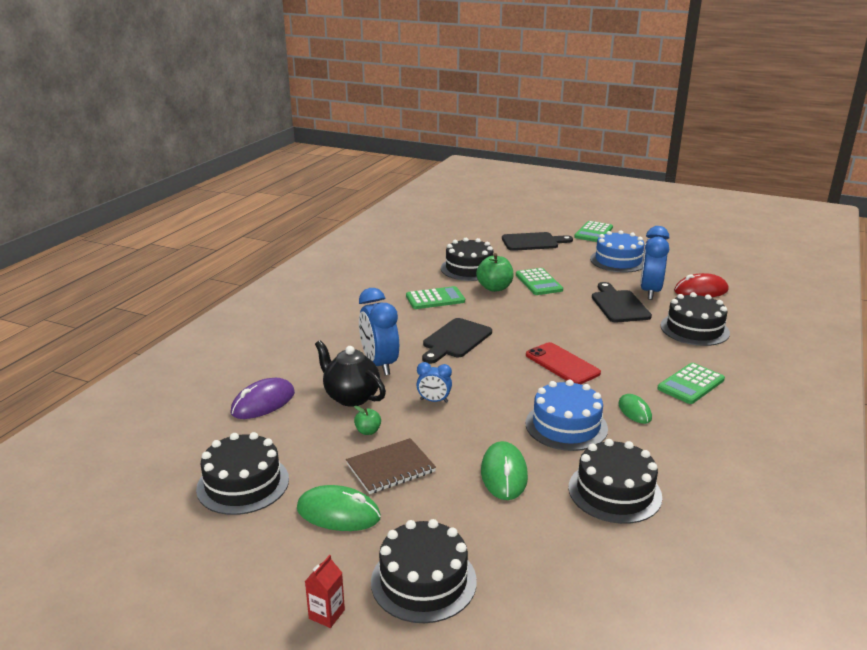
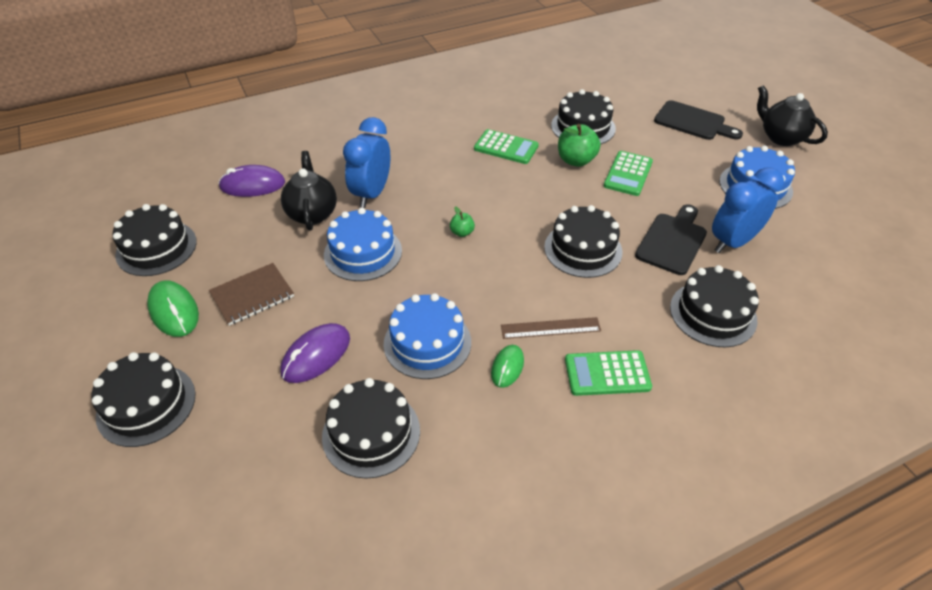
camera: 40 degrees right, 20 degrees up
(326, 614) = (68, 385): red carton -> none
(368, 431) = (282, 252): green apple -> green apple (462, 232)
(390, 468) = (252, 295): brown notebook -> brown notebook turned 45 degrees counterclockwise
(434, 401) = (363, 252): blue clock -> blue cake
(455, 340) = (462, 201): black cutting board -> none
(504, 474) = (316, 355): green mouse -> purple mouse
(562, 364) = (516, 277): red phone -> none
(576, 331) = (583, 249): none -> black cake
(593, 232) = (781, 137): green calculator -> black teapot
(625, 379) = (550, 328): none -> brown ruler
(701, 291) = (797, 271): red mouse -> none

